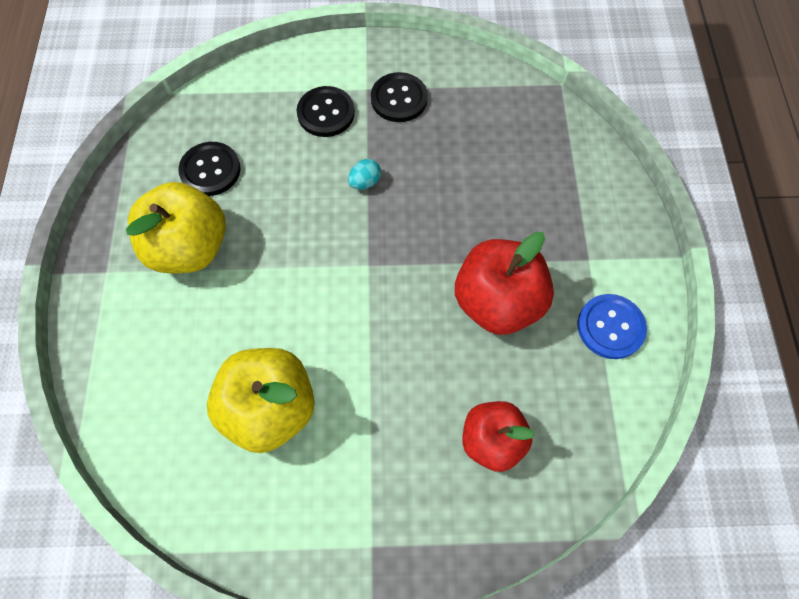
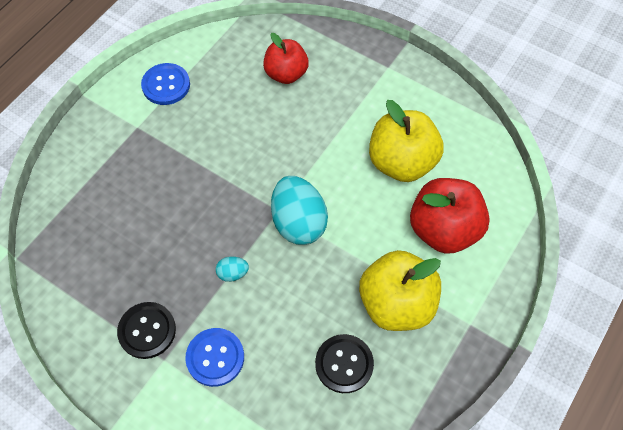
camera: 145 degrees left, 5 degrees down
(326, 113) = (215, 357): black button -> blue button
(338, 265) = (298, 222): none -> turquoise egg
(497, 301) = (216, 137): red apple -> red apple (444, 229)

